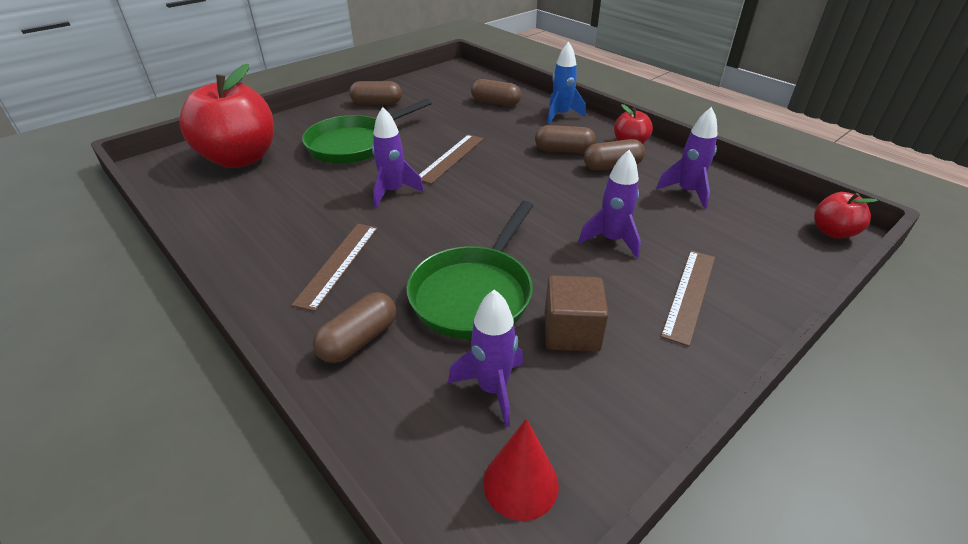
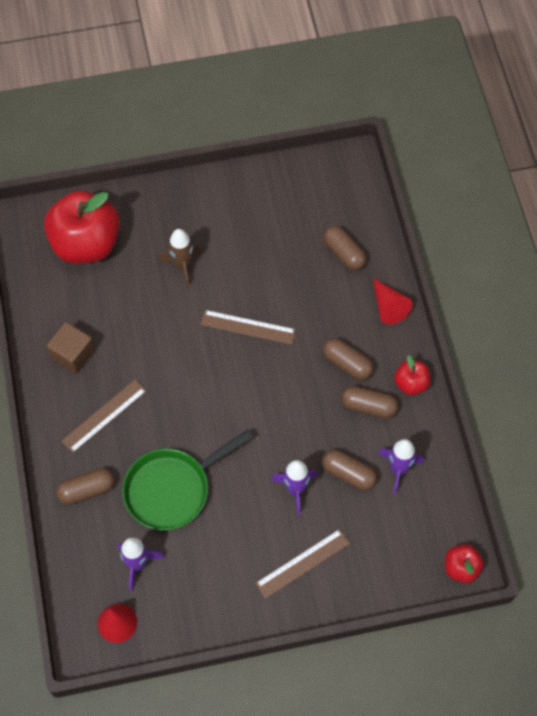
camera: 30 degrees right, 25 degrees up
(355, 144) = (183, 266): green pan -> brown rocket
(377, 103) = (235, 200): brown capsule -> brown capsule (348, 474)
(393, 192) = (179, 352): purple rocket -> none
(451, 158) = (248, 327): brown ruler -> brown ruler turned 45 degrees clockwise
(561, 115) = (388, 306): blue rocket -> red cone
(571, 332) = (207, 551): brown cube -> brown cube (73, 355)

